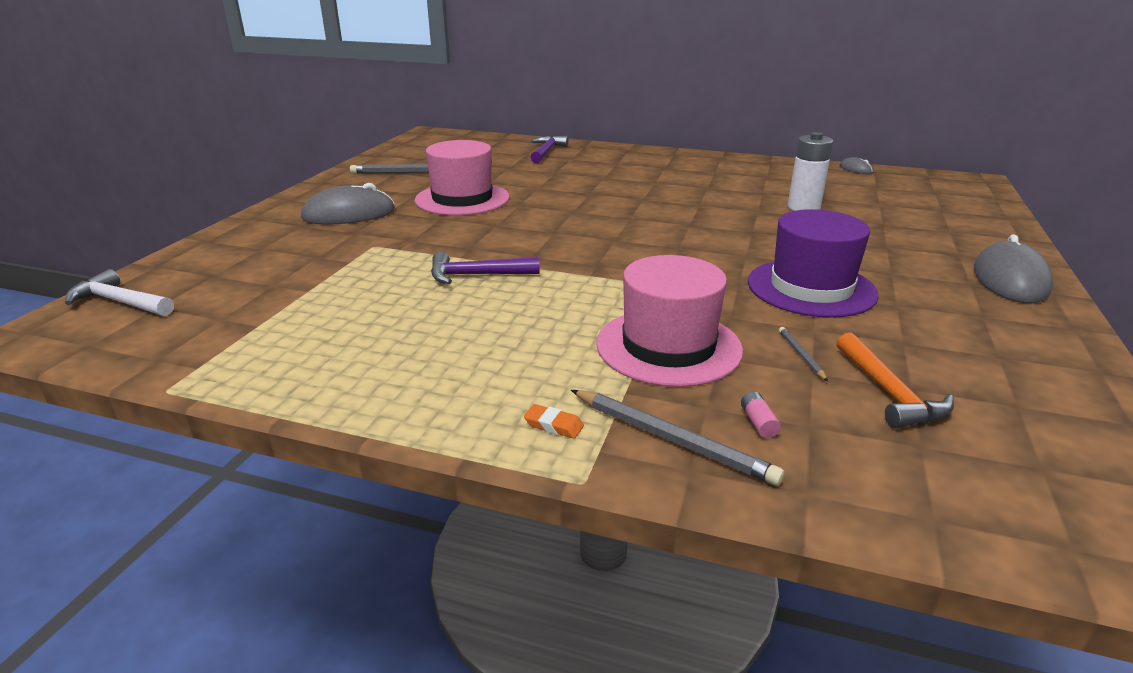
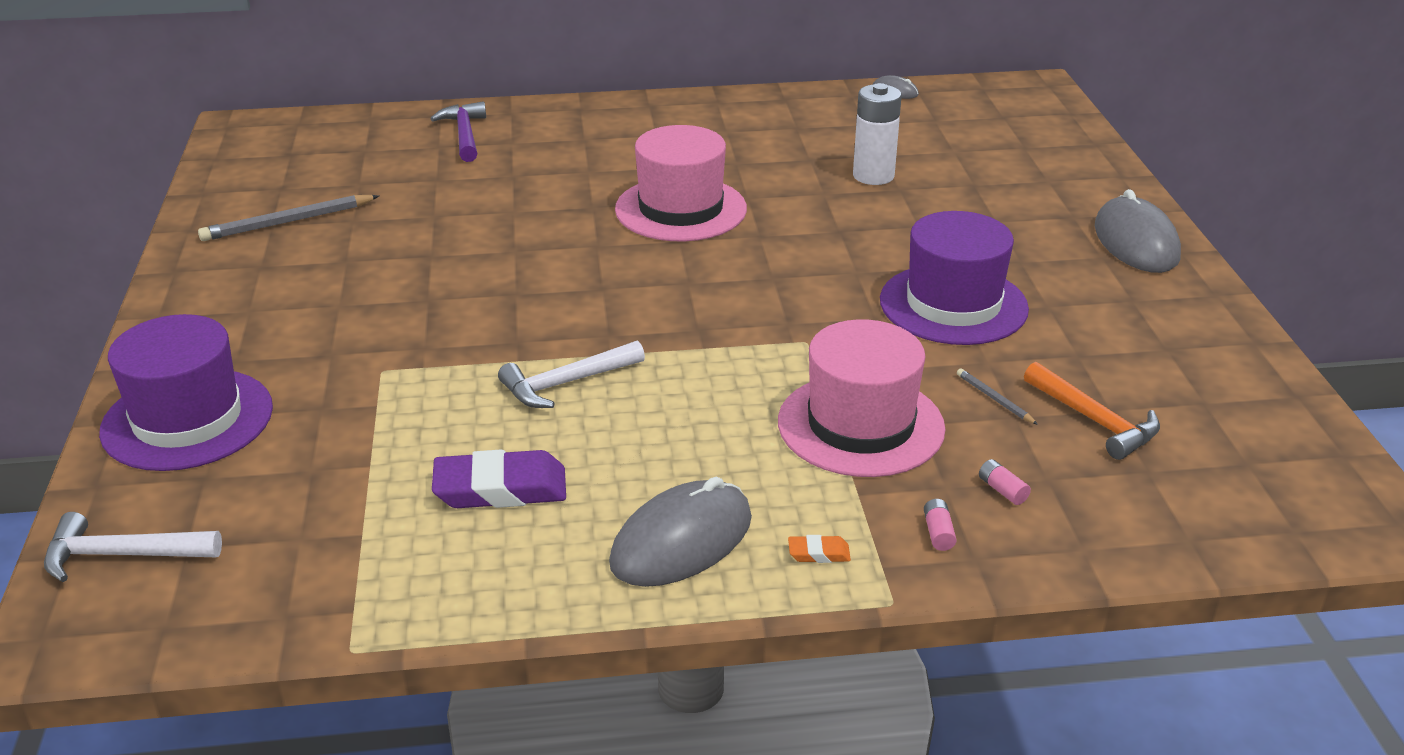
camera: 25 degrees left, 5 degrees up
(241, 246) = (187, 419): none -> purple hat
(349, 214) = (285, 323): grey mouse -> grey mouse (681, 541)
(369, 322) = (500, 489): none -> purple eraser
(462, 199) = (425, 257): pink hat -> pink hat (681, 209)
(476, 275) = (566, 383): purple hammer -> white hammer
(671, 439) = (938, 533): grey pencil -> pink battery

